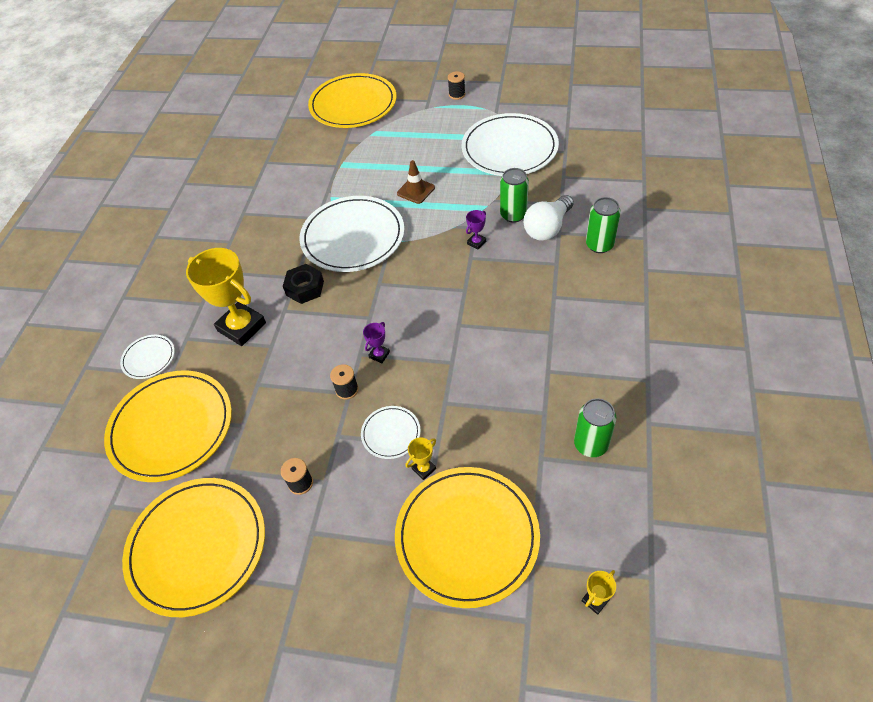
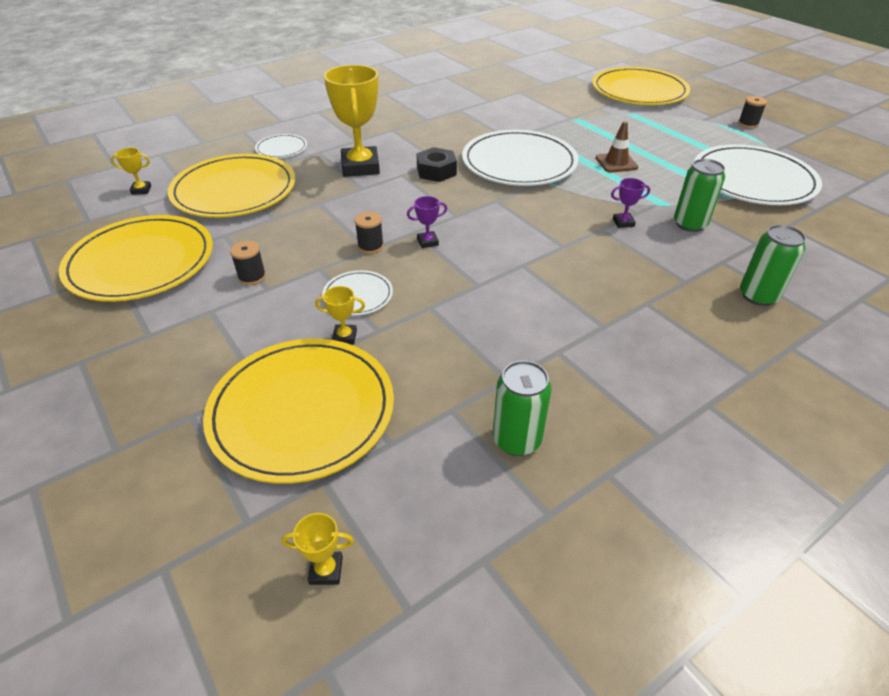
camera: 40 degrees right, 10 degrees down
(86, 493) = (141, 190): none -> yellow trophy
(547, 228) = (714, 252): white light bulb -> none

